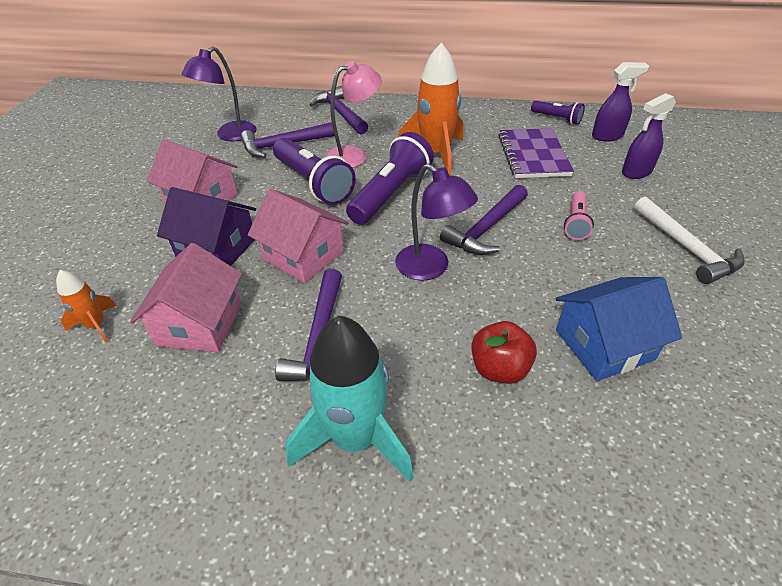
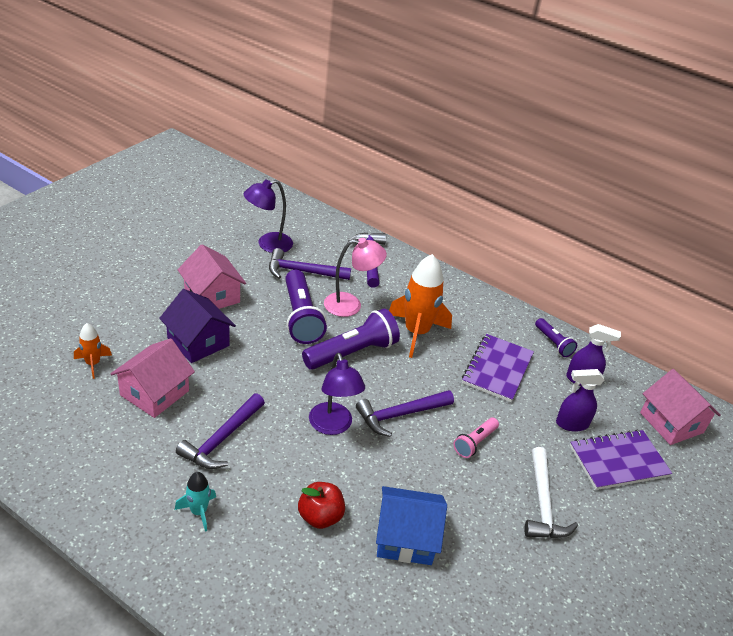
camera: 20 degrees right, 5 degrees down
(303, 255) = (252, 374): pink house -> pink house (671, 422)
(356, 439) = (198, 512): turquoise rocket -> turquoise rocket, size x0.50
(703, 185) = (618, 461): none -> purple notebook

